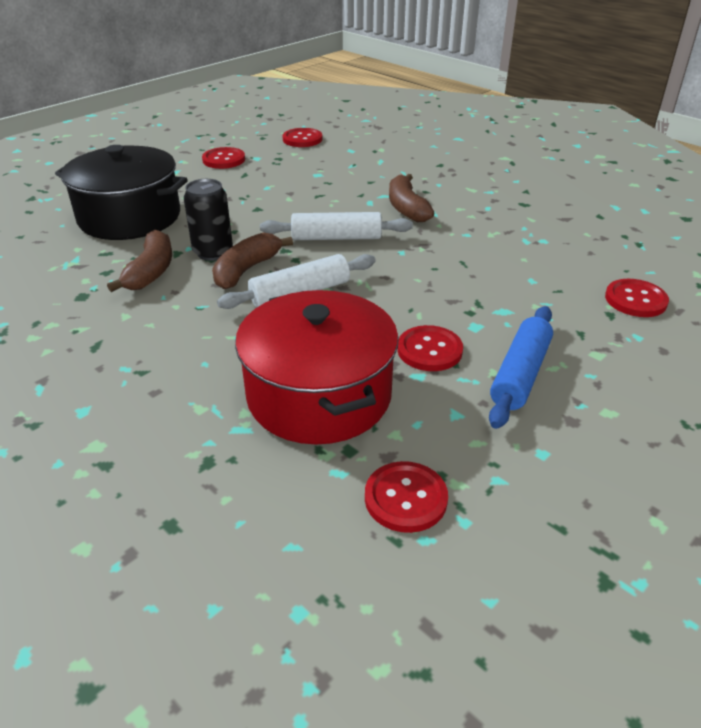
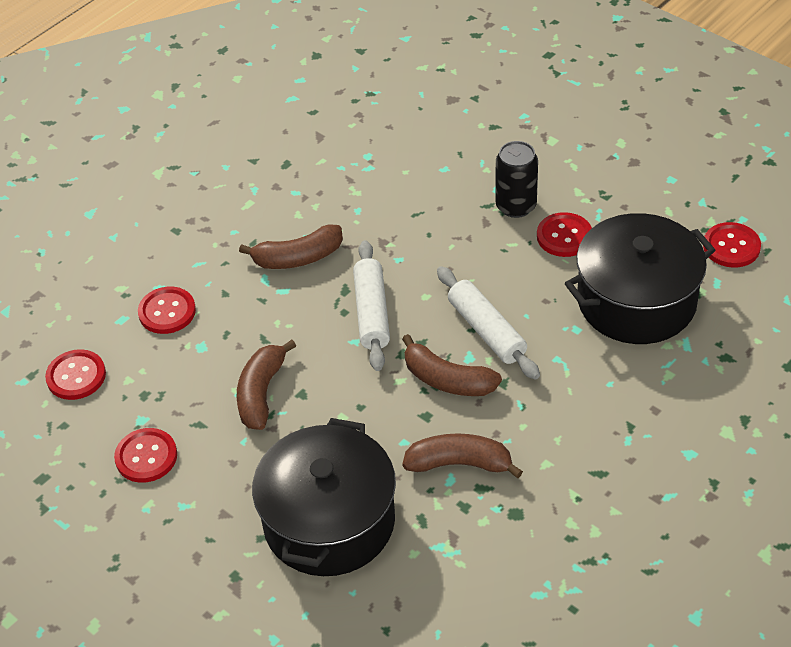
camera: 90 degrees left, 10 degrees up
(213, 252) = (412, 416): black can -> black can (516, 206)
(264, 194) = (261, 393): none -> brown banana
(319, 395) = (636, 301): red pot -> black pot
(520, 374) = (586, 184): blue rolling pin -> none
(635, 300) = (470, 109): red button -> red button (167, 312)

